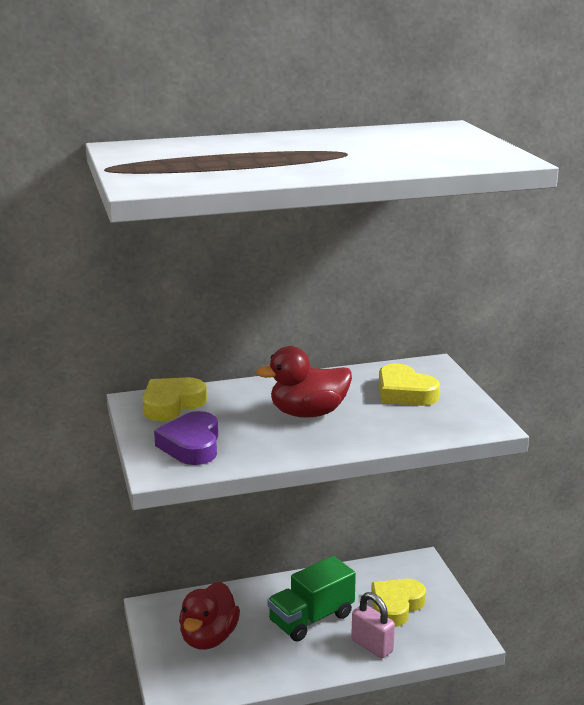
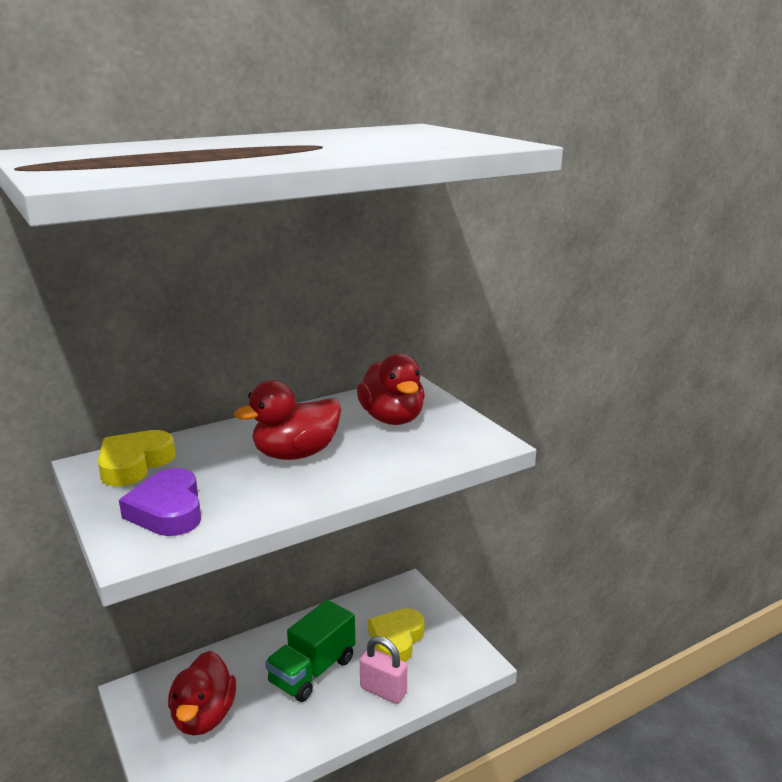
camera: 15 degrees left, 0 degrees up
(404, 393) = (392, 419): yellow heart -> red duck

